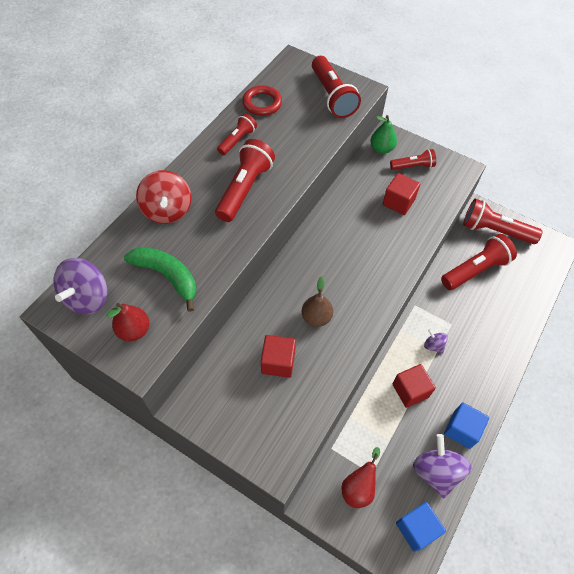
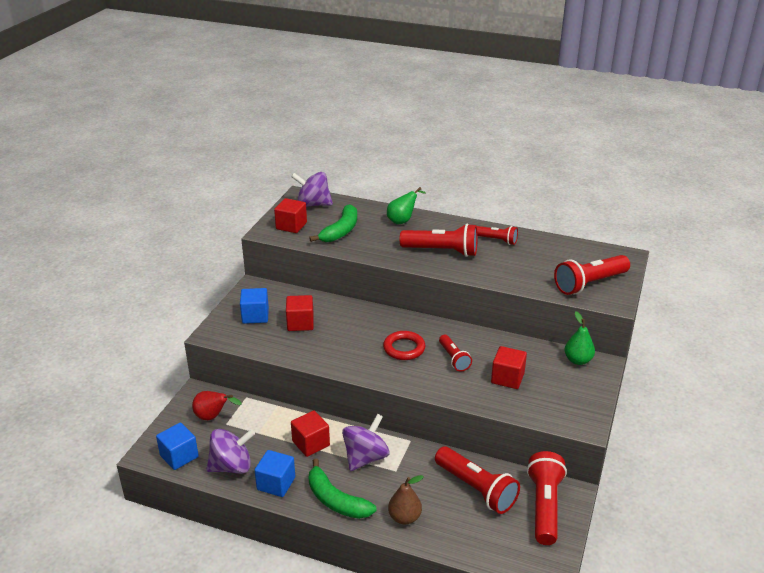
camera: 80 degrees right, 25 degrees down
(134, 330) = (291, 226): red pear -> red cube
(167, 210) = (402, 221): red spinning top -> green pear
(251, 411) = (255, 316): none -> blue cube
(262, 103) = (551, 246): red ring -> red ring (404, 348)
(316, 317) = (349, 338): brown pear -> brown pear (404, 517)
(413, 166) = (566, 385): red flashlight -> red flashlight (454, 359)
(433, 345) = (365, 457): purple spinning top -> purple spinning top, size x1.95
(484, 379) = (336, 500): none -> green banana

